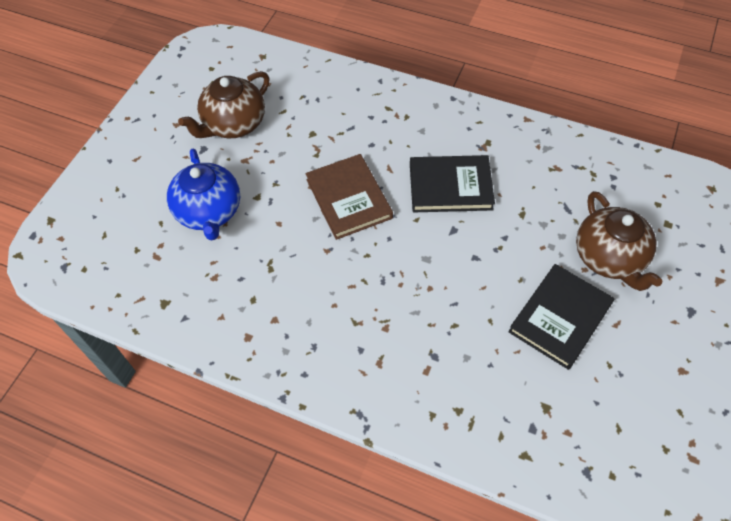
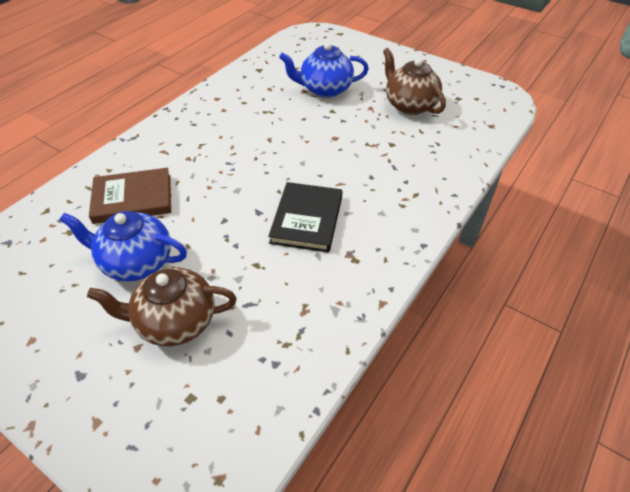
camera: 100 degrees right, 10 degrees down
(348, 199) = (314, 155): brown book -> brown book (133, 198)
(560, 318) = (136, 262): black book -> blue teapot

